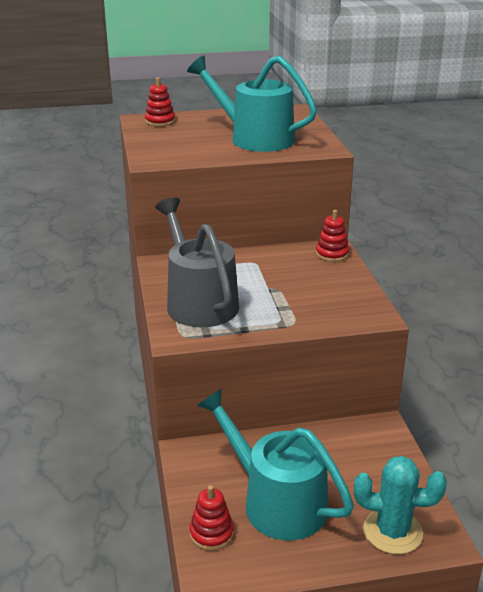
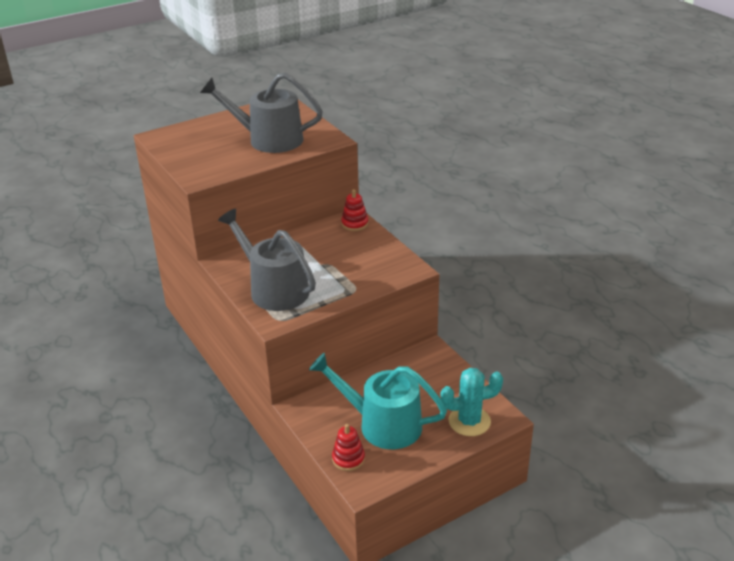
camera: 20 degrees left, 5 degrees up
(160, 121) = (176, 136): red stacking toy -> none
(255, 138) = (269, 139): turquoise watering can -> grey watering can

